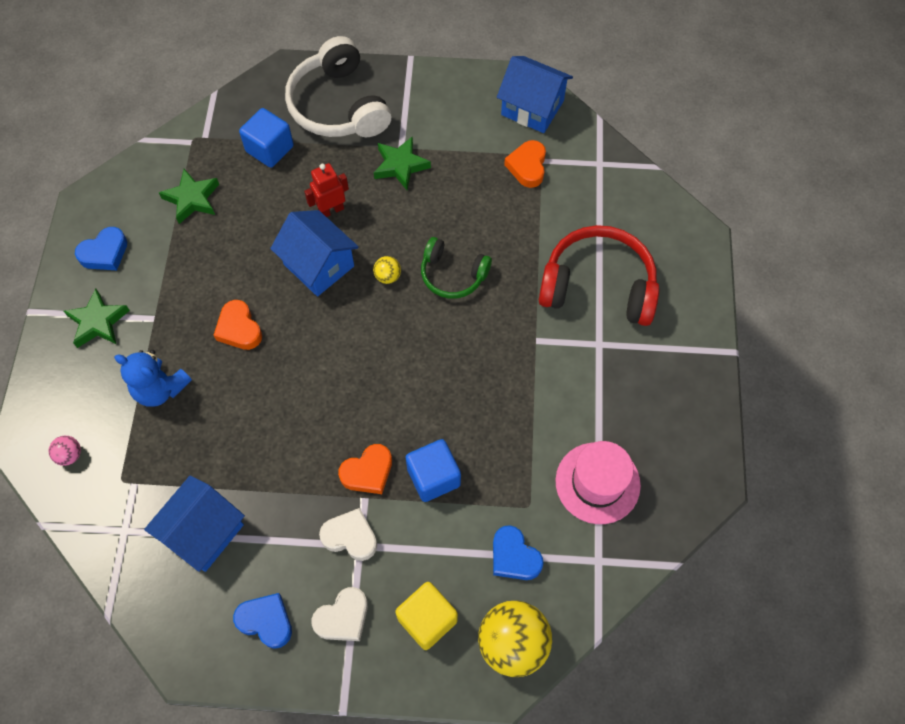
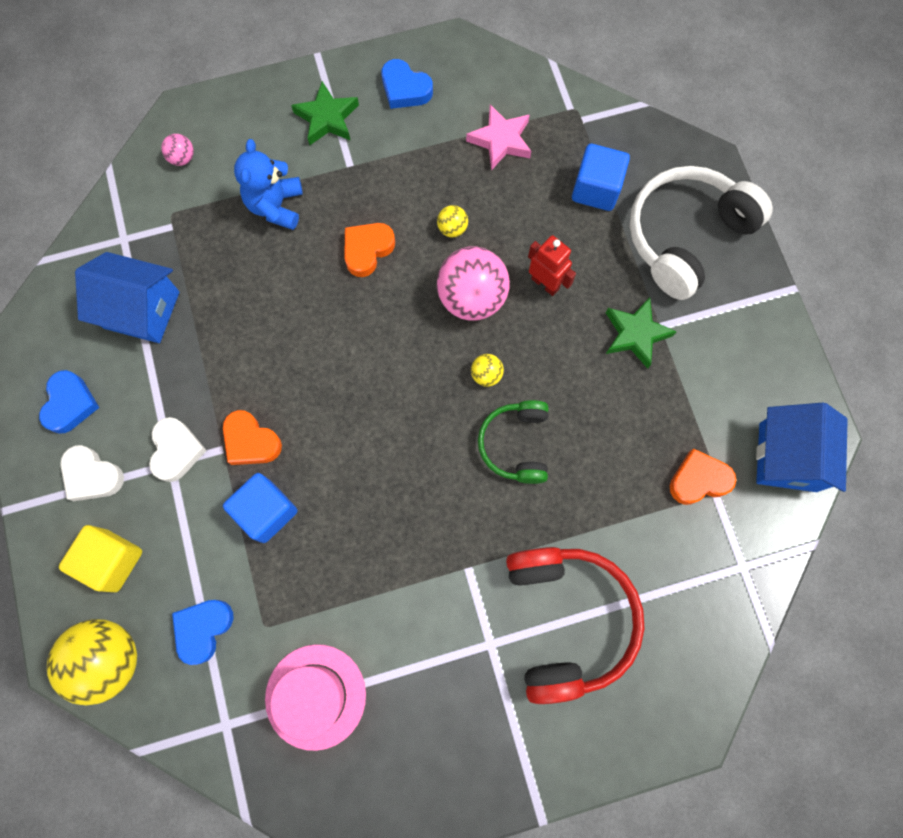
camera: 70 degrees right, 10 degrees up
(192, 199) = (501, 140): green star -> pink star
(252, 259) = (452, 228): none -> yellow ball
(319, 265) = (472, 298): blue house -> pink ball

